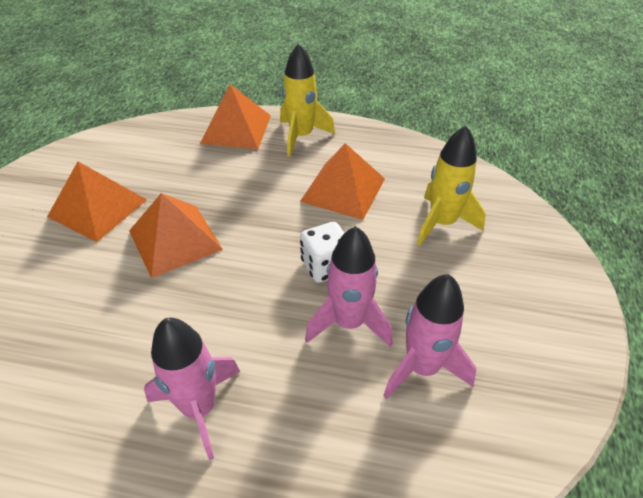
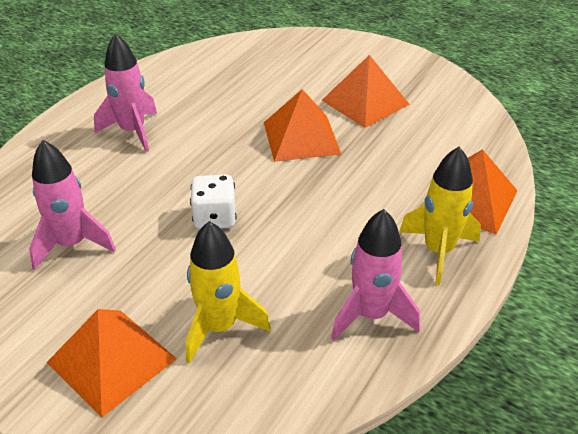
camera: 110 degrees right, 5 degrees down
(343, 190) = (318, 260): orange pyramid -> orange pyramid (111, 360)
(349, 323) = (145, 215): pink rocket -> pink rocket (371, 315)

